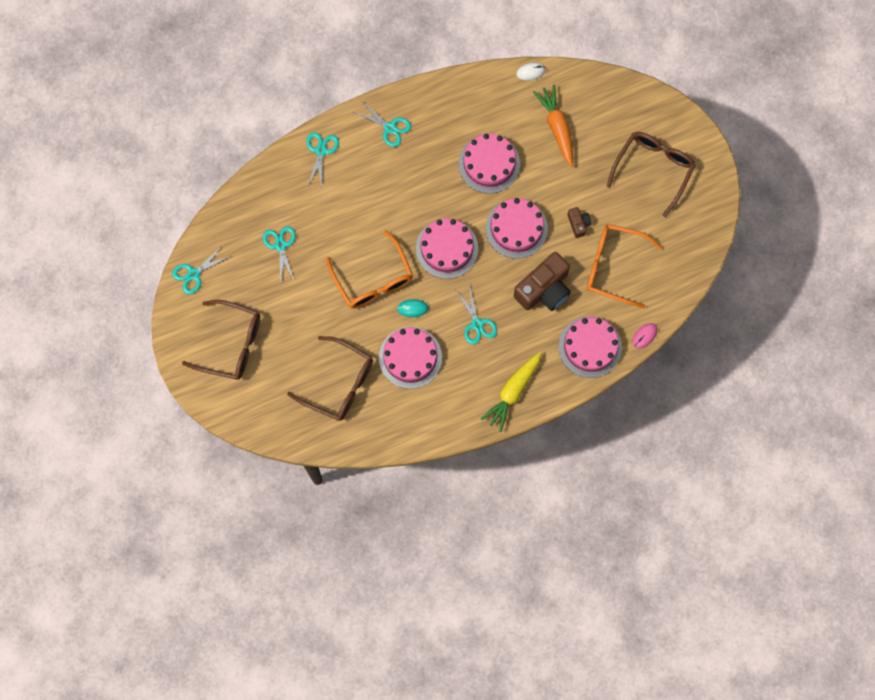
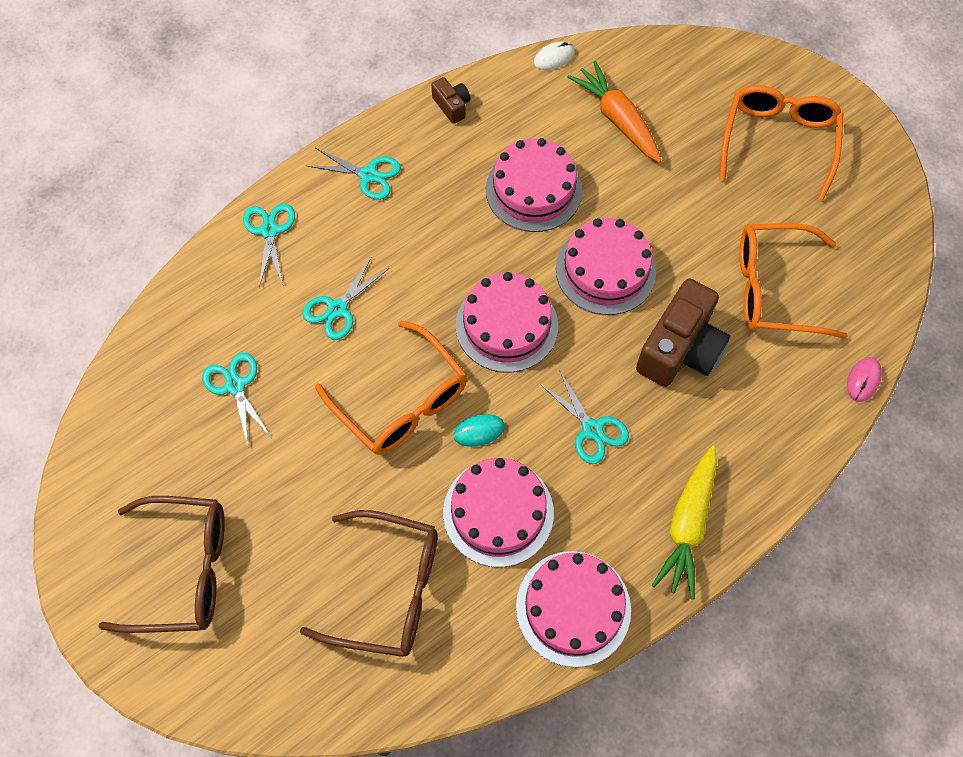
camera: 15 degrees left, 10 degrees down
(193, 274) = (95, 467): turquoise scissors -> turquoise scissors (337, 309)
(578, 224) = (697, 241): brown camera -> brown camera (452, 106)
(590, 347) = (785, 419): pink cake -> pink cake (573, 608)
(653, 169) = (778, 142): brown glasses -> orange glasses

